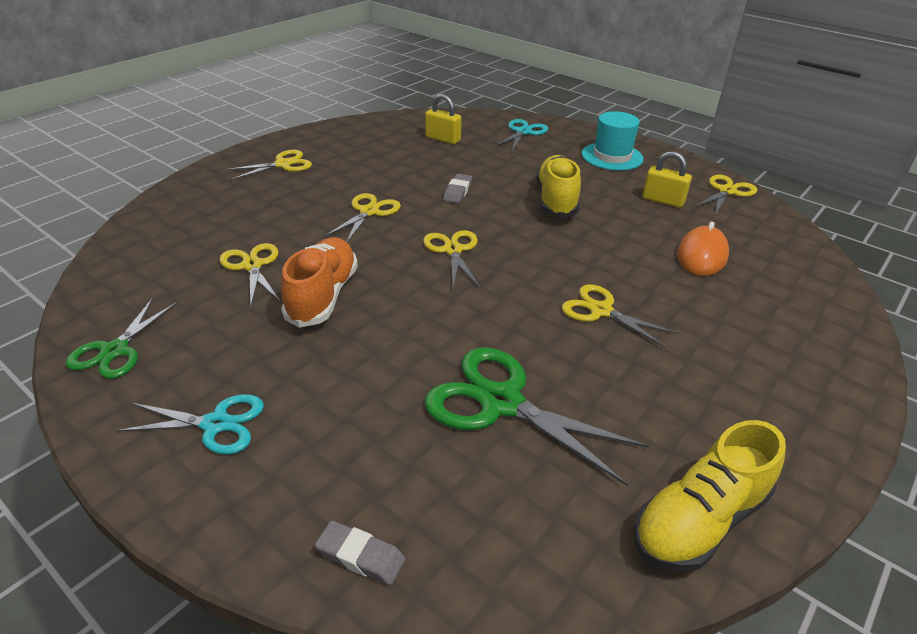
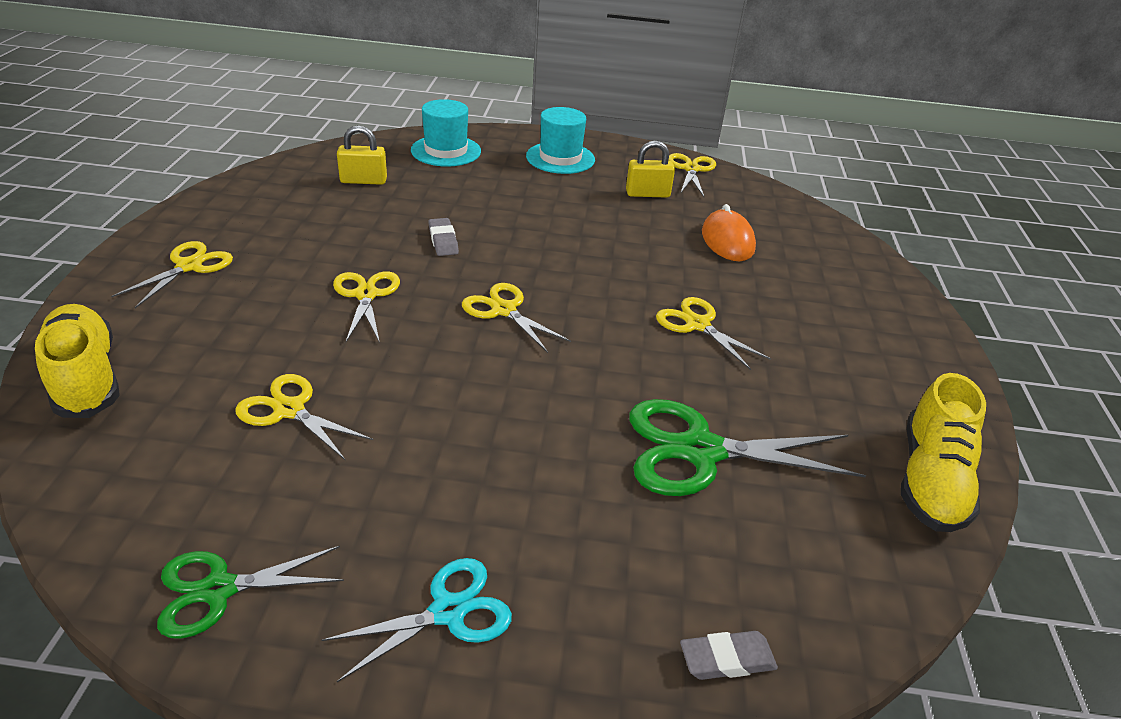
camera: 35 degrees left, 0 degrees up
(115, 350) = (219, 590): green scissors -> green scissors turned 90 degrees clockwise
(323, 296) = (415, 413): orange shoe -> none
(523, 132) = (446, 151): turquoise scissors -> turquoise hat
(556, 200) = (553, 222): yellow shoe -> yellow shoe (85, 378)
(601, 311) = (697, 325): yellow scissors -> yellow scissors turned 45 degrees clockwise

